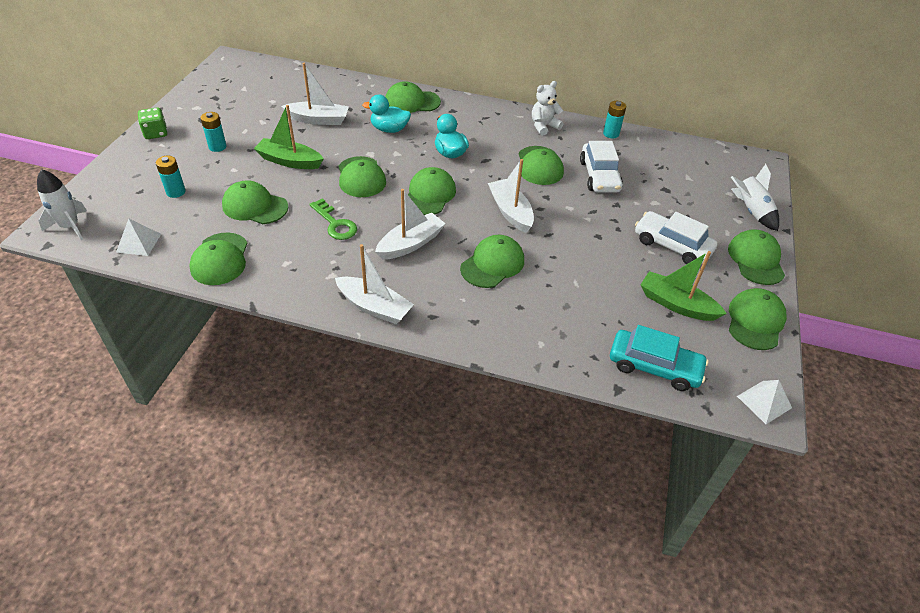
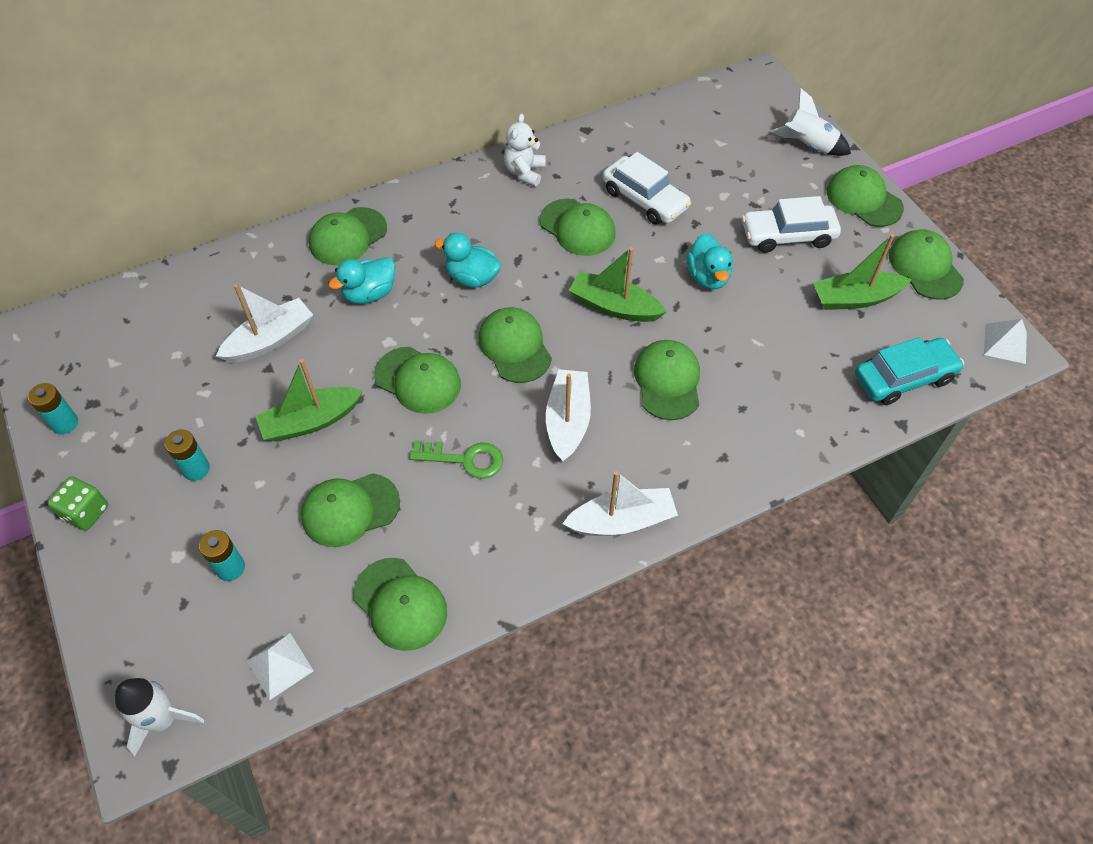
camera: 40 degrees left, 10 degrees up
(510, 212) = (614, 306): white boat -> green boat
(588, 233) = (708, 277): none -> turquoise duck
(611, 134) = (598, 136): turquoise battery -> turquoise battery (65, 423)

